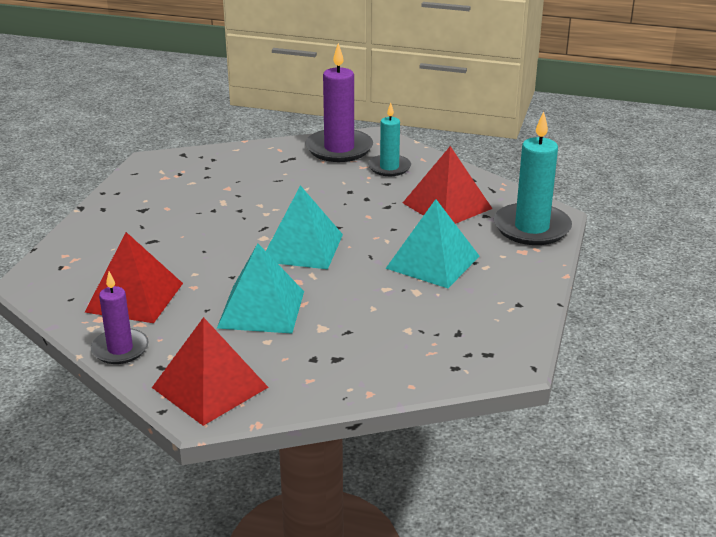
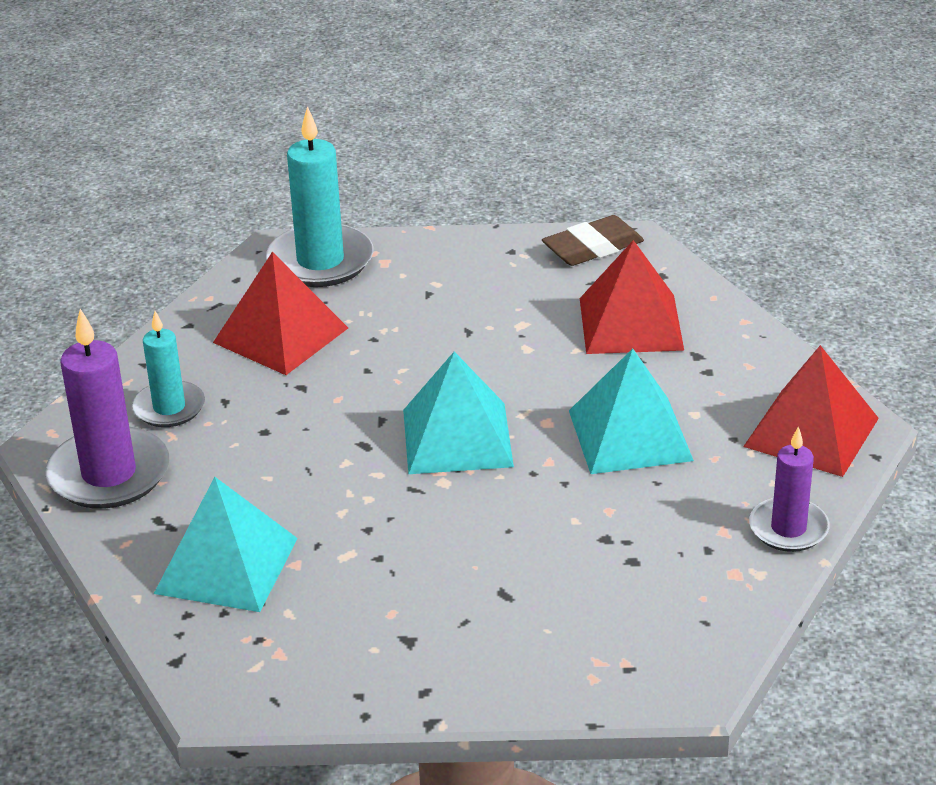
camera: 105 degrees left, 5 degrees up
(134, 297) = (666, 557): red pyramid -> red pyramid (630, 324)
(433, 262) = (444, 323): turquoise pyramid -> turquoise pyramid (226, 565)
(510, 341) = (592, 247): none -> brown eraser

